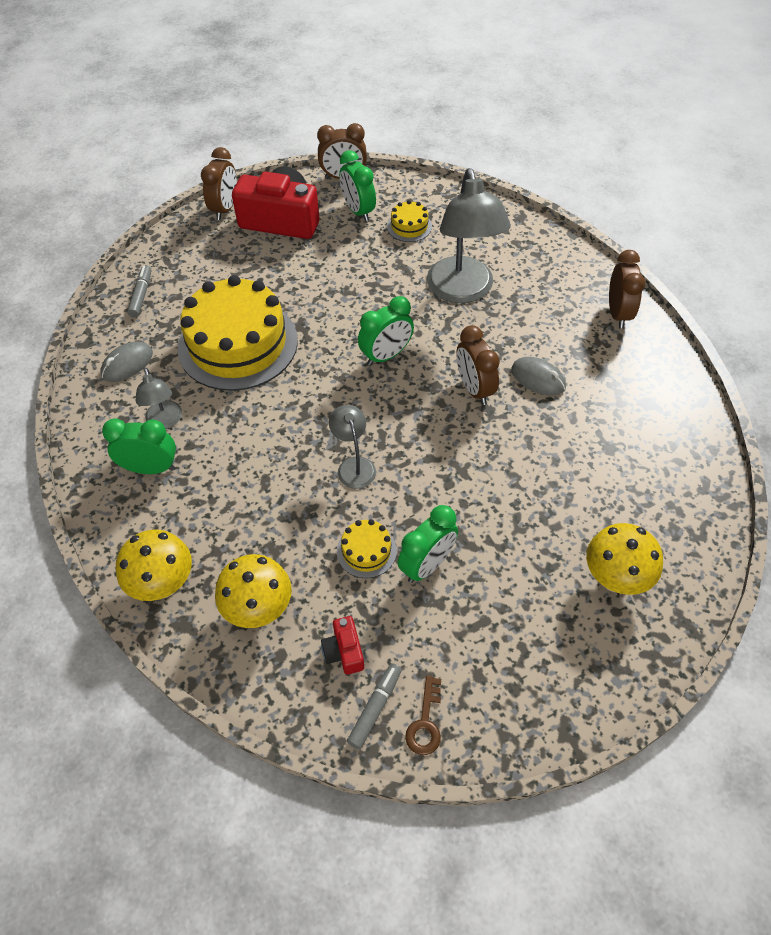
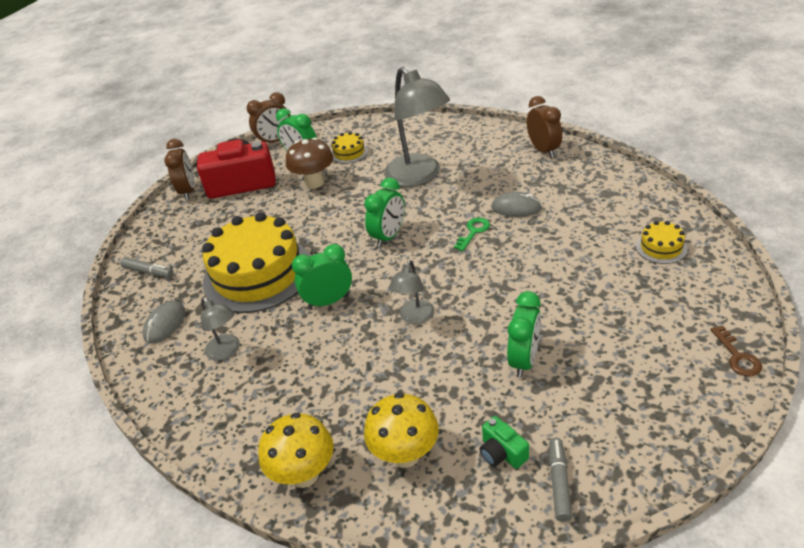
camera: 20 degrees left, 15 degrees down
(141, 295) = (148, 272): grey marker -> grey marker turned 135 degrees clockwise
(151, 468) = (235, 391): green clock -> green clock (328, 301)
(344, 651) = (502, 452): red camera -> green camera
(352, 252) = (314, 183): none -> brown mushroom
(354, 465) = (414, 317): grey lamp -> grey lamp turned 120 degrees counterclockwise
(366, 551) = (467, 371): yellow cake -> yellow cake (661, 247)
(425, 723) = (608, 474): brown key -> brown key (737, 356)
(474, 389) = (473, 232): brown clock -> green key
(615, 579) = (673, 308): yellow mushroom -> none

